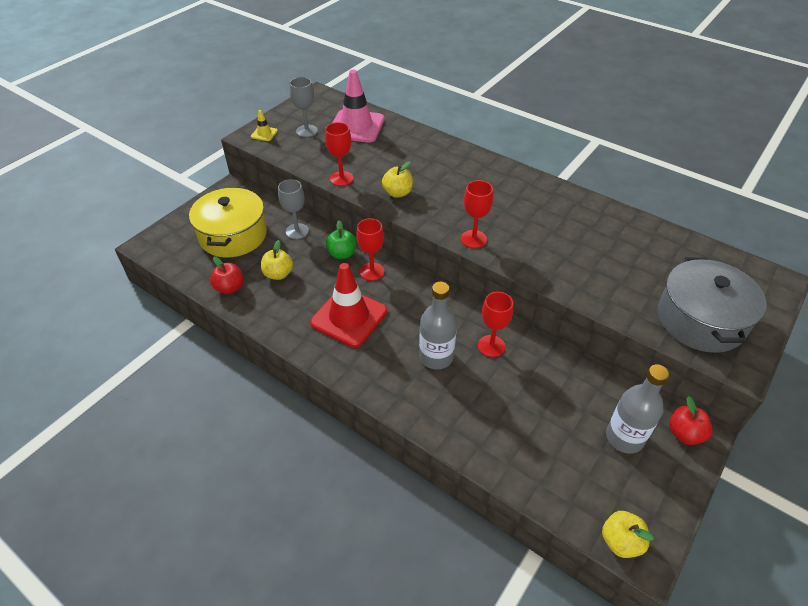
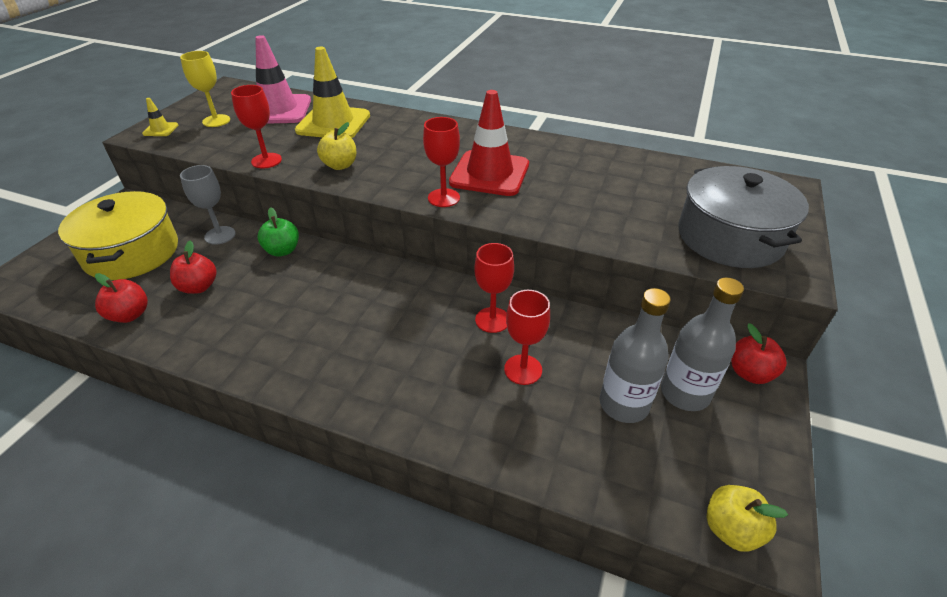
camera: 15 degrees left, 5 degrees down
(278, 274) = (199, 287): yellow apple -> red apple
(307, 131) = (216, 121): grey goblet -> yellow goblet
(349, 317) = (302, 320): red traffic cone -> red traffic cone (489, 174)
(372, 271) = (324, 263): red goblet -> red goblet (523, 369)
(399, 148) = (333, 123): none -> yellow traffic cone
(436, 357) = (426, 346): grey bottle -> grey bottle (624, 404)

